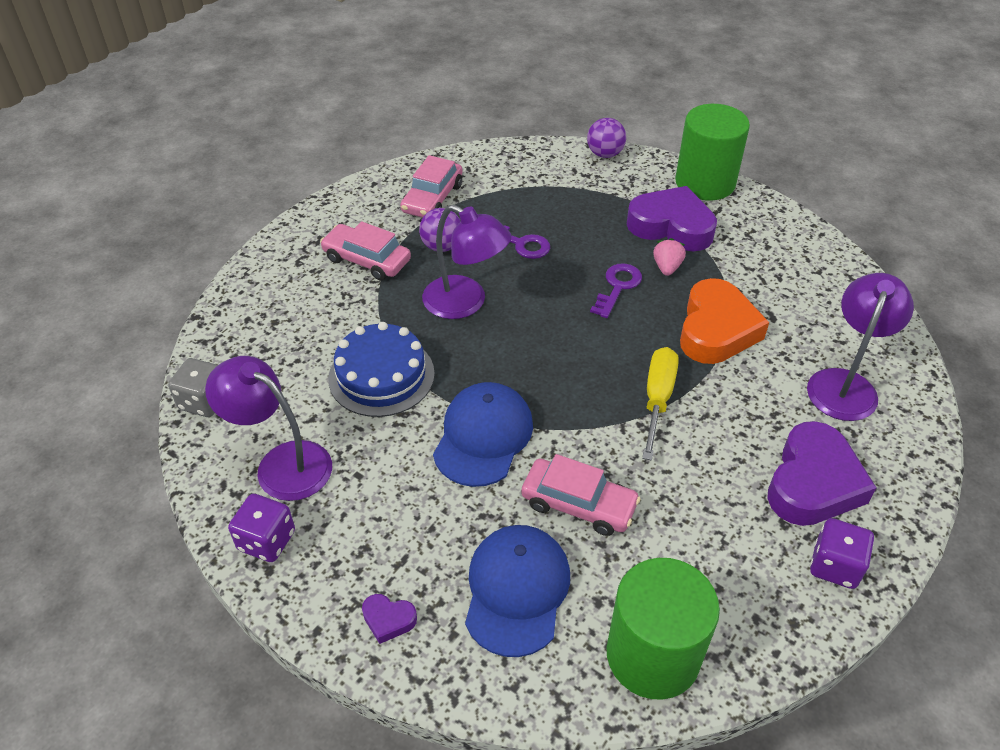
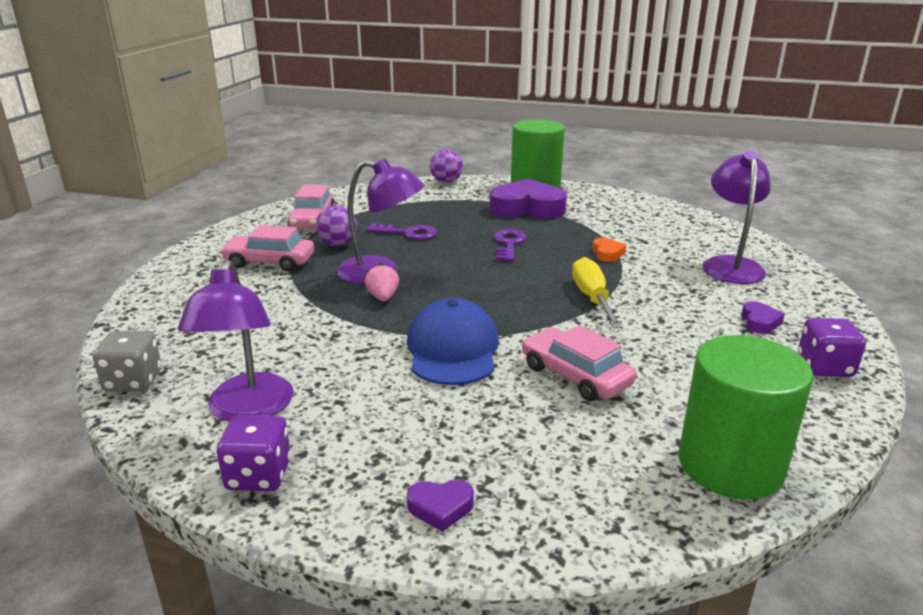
camera: 20 degrees left, 20 degrees down
(282, 463) = (247, 410): purple lamp -> purple lamp turned 105 degrees counterclockwise
(381, 375) = (325, 329): blue cake -> none
(516, 590) = (562, 450): blue cap -> none
(578, 504) = (575, 375): pink car -> pink car turned 135 degrees counterclockwise
(667, 267) = (540, 228): pink strawberry -> pink strawberry (383, 297)
(716, 329) = (607, 253): orange heart -> orange heart, size x0.44
(813, 483) = (759, 322): purple heart -> purple heart, size x0.44

